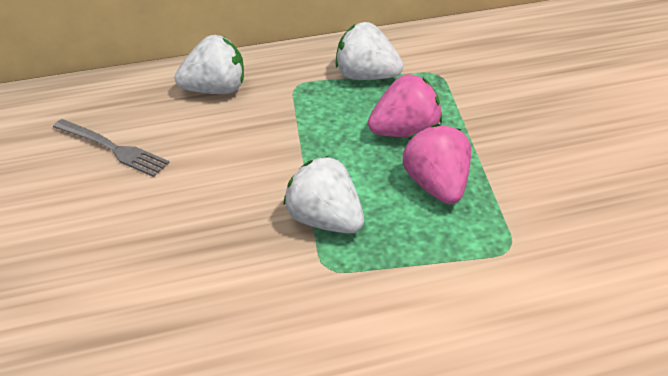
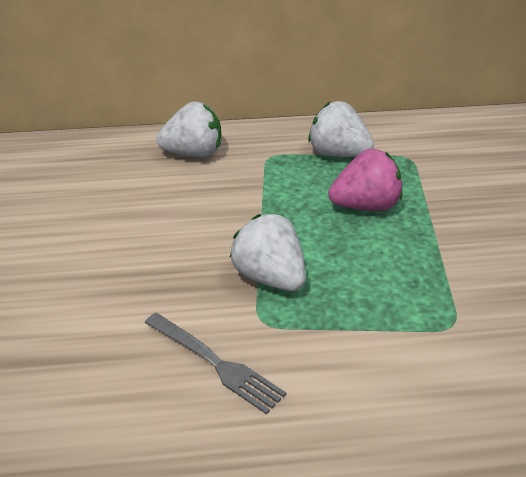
camera: 10 degrees right, 5 degrees down
(113, 149) = (88, 195): grey fork -> grey fork (215, 363)
(436, 185) = (387, 258): pink strawberry -> none

